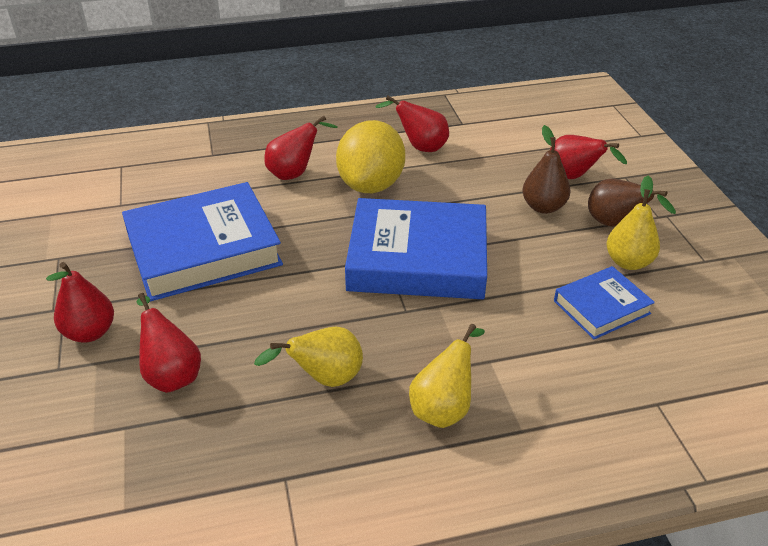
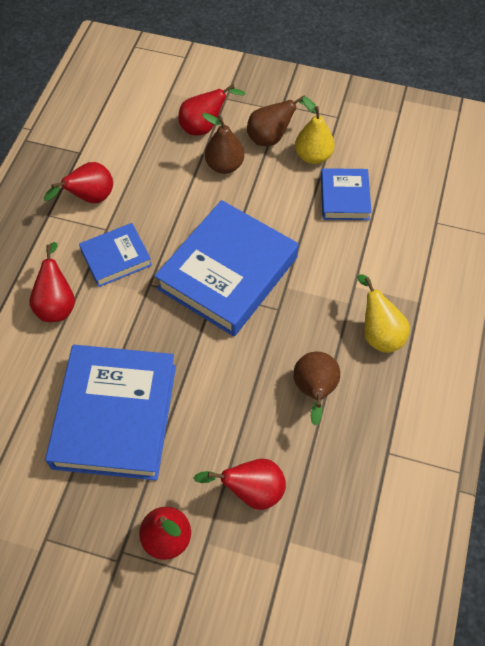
camera: 60 degrees left, 20 degrees up
(324, 379) = (314, 391): yellow pear -> brown pear
(371, 185) = (116, 258): yellow lemon -> blue book

